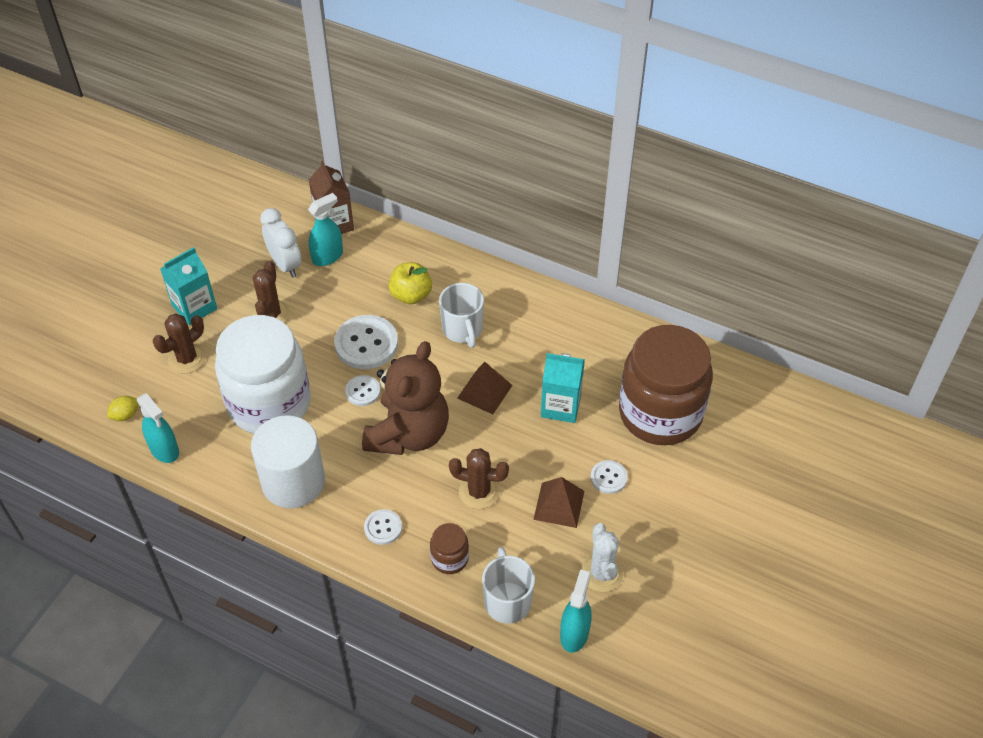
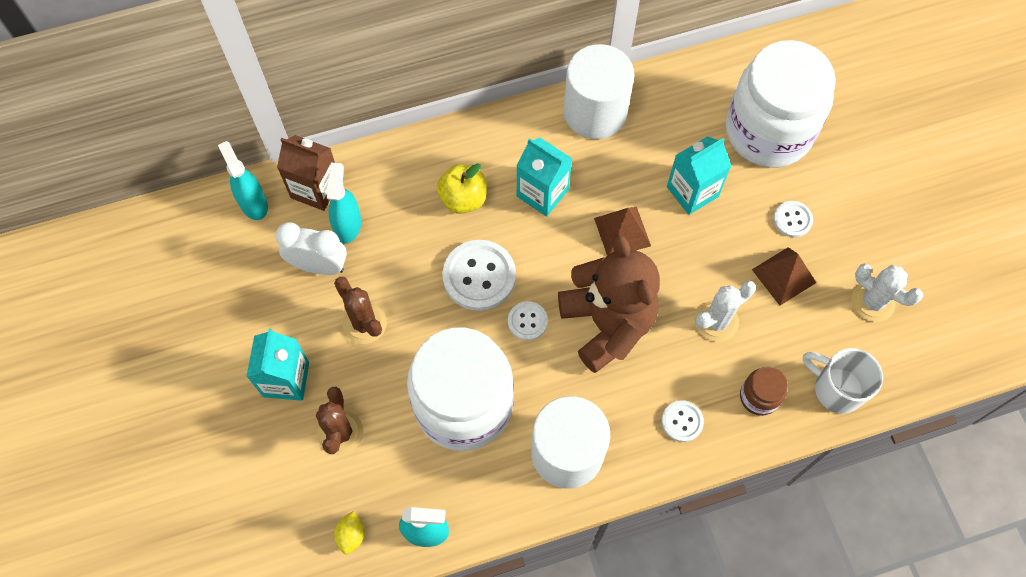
camera: 45 degrees left, 15 degrees up
(463, 330) = (542, 193): white mug -> turquoise carton
(479, 492) = (716, 321): brown cactus -> white cactus
(555, 311) = (595, 112): none -> white cylinder
(574, 633) = (907, 367): turquoise spray bottle -> turquoise spray bottle (253, 203)
(660, 413) = (768, 131): brown jar -> white jar

